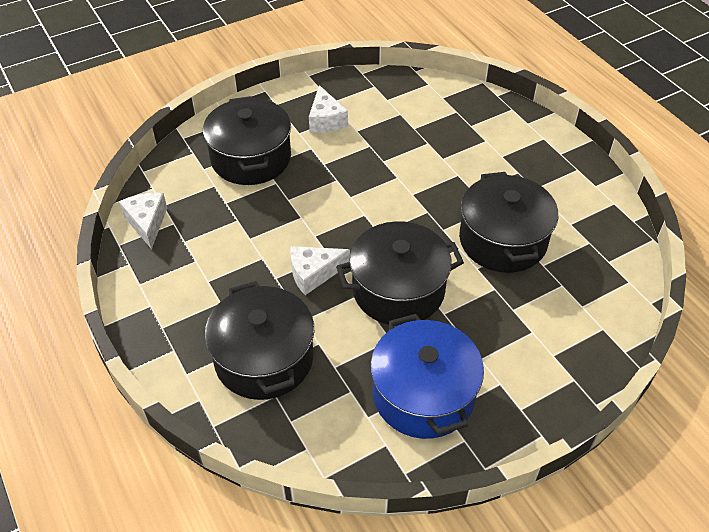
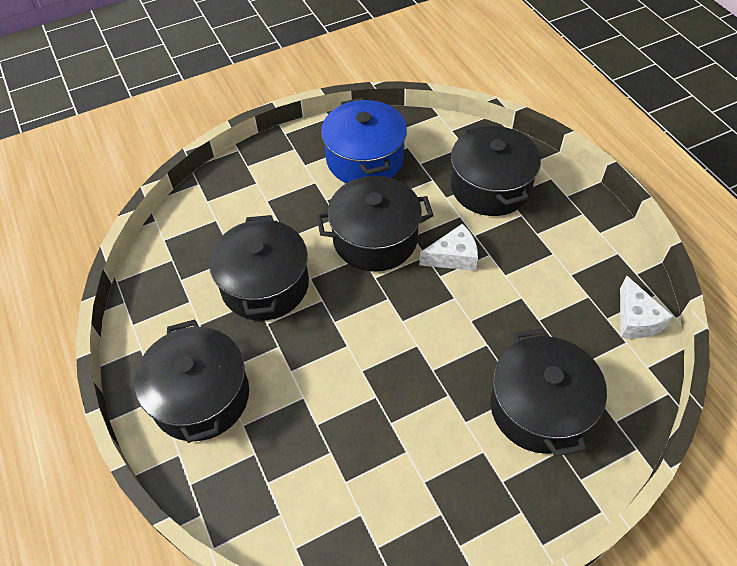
camera: 175 degrees left, 5 degrees up
(326, 120) = (448, 473): white cheese -> none
(526, 155) = (201, 396): none -> black pot

